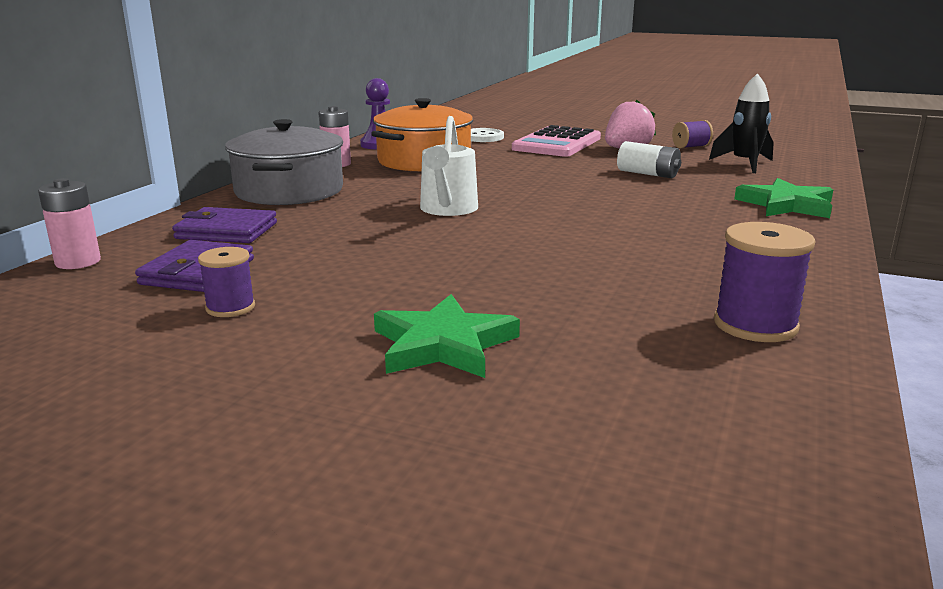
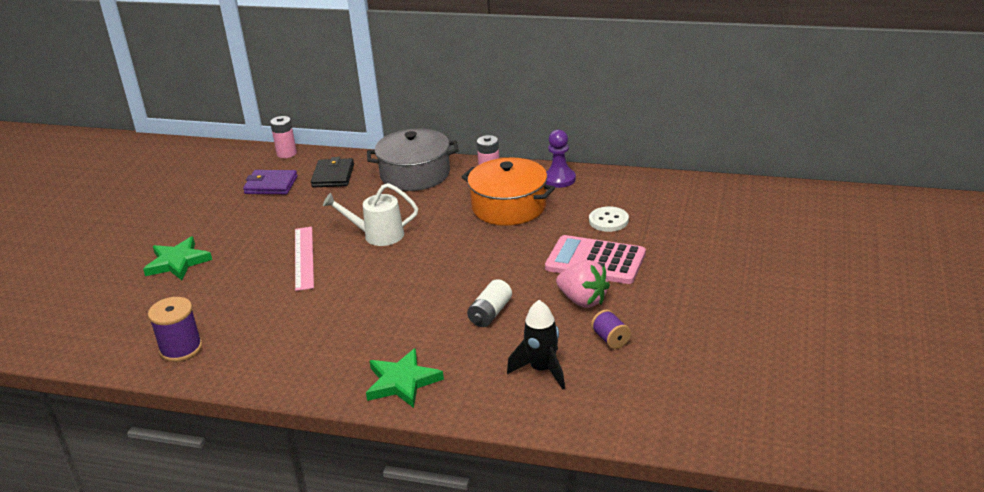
camera: 85 degrees right, 10 degrees up
(227, 231) = (333, 176): purple wallet -> black wallet
(230, 307) = (226, 204): purple spool -> none
(485, 247) = (304, 257): none -> pink ruler

